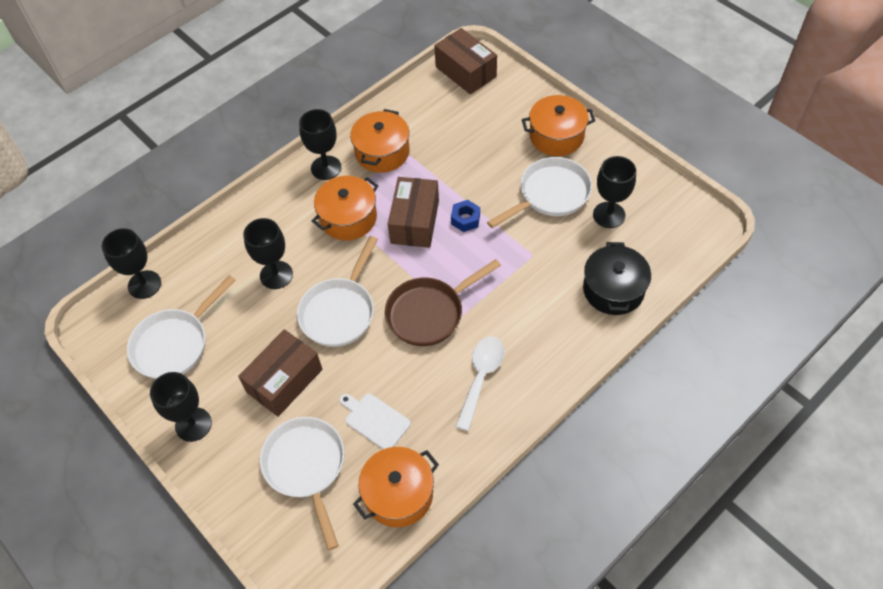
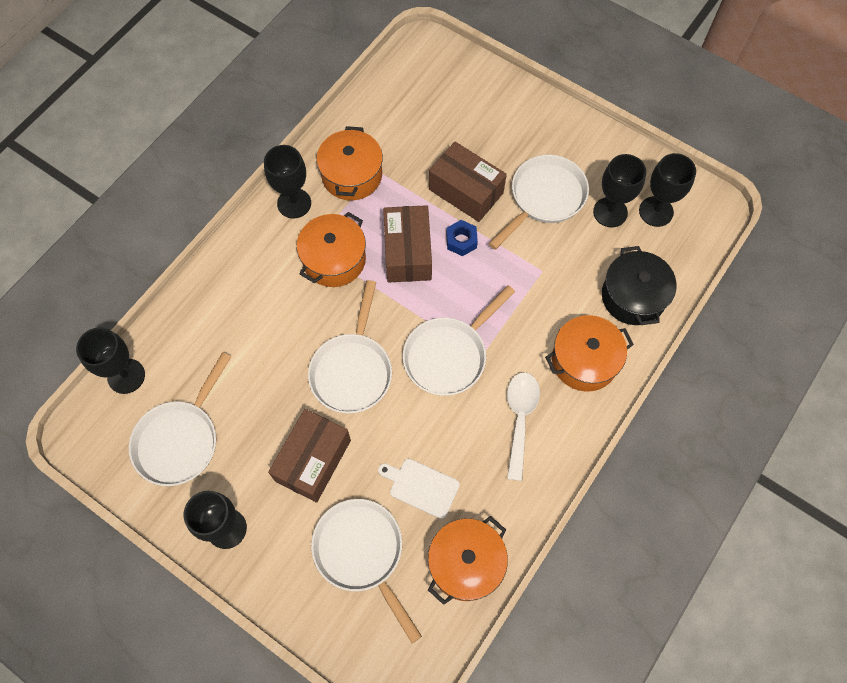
camera: 15 degrees left, 10 degrees up
(276, 275) = (272, 340): black goblet -> black goblet (656, 211)
(429, 313) = (449, 355): brown pan -> white pan
(465, 72) = (420, 64): brown box -> brown box (466, 191)
(556, 136) = (535, 128): orange pot -> orange pot (584, 361)

